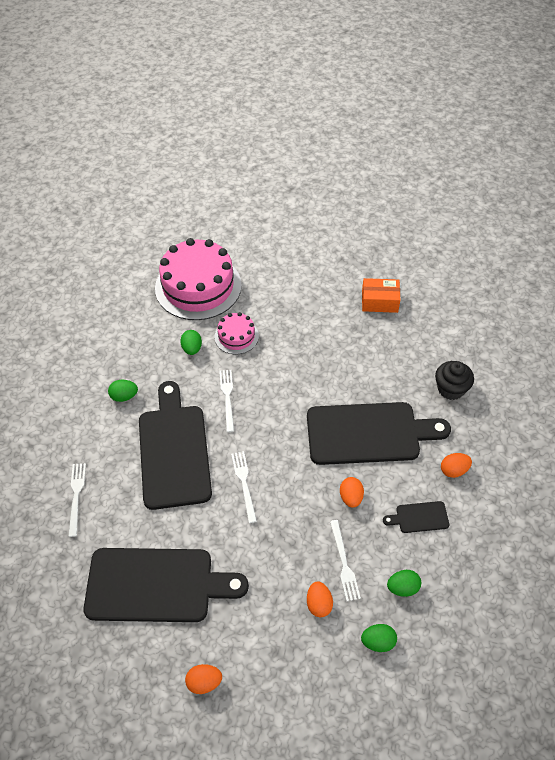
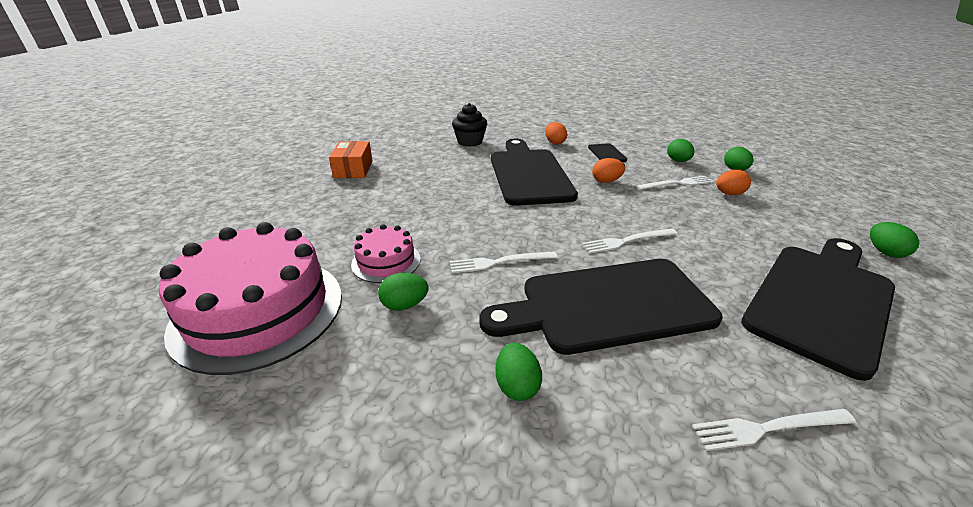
camera: 95 degrees left, 20 degrees down
(156, 585) = (821, 300): black cutting board -> black cutting board turned 45 degrees clockwise
(204, 682) = (884, 252): orange egg -> green egg

